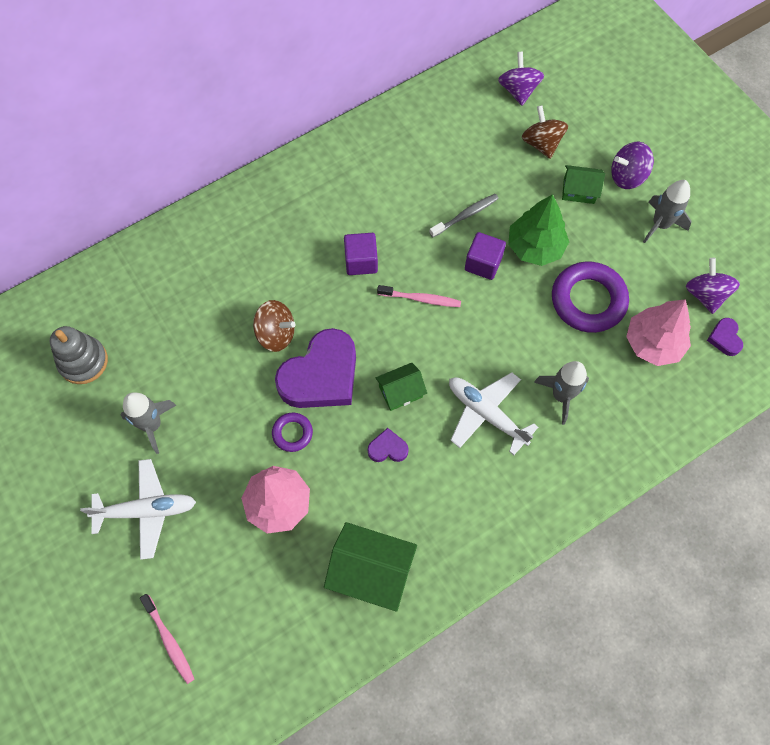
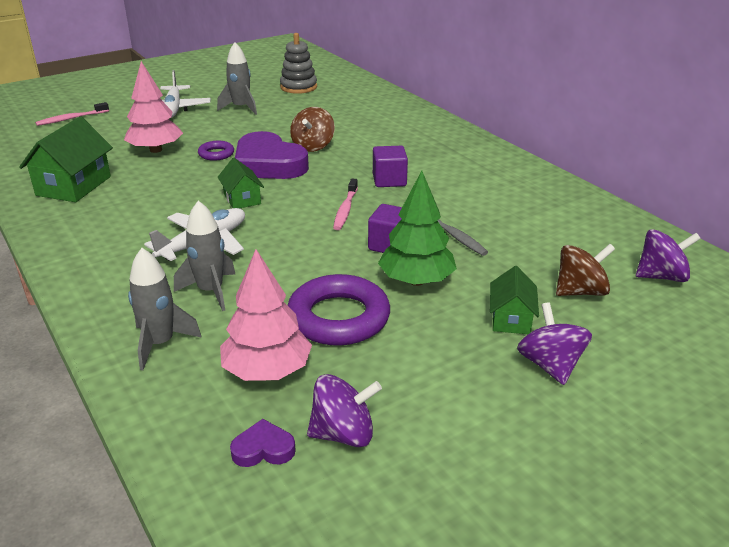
camera: 90 degrees right, 35 degrees down
(388, 448) = (185, 193): purple heart -> none
(660, 224) = (469, 394): grey rocket -> grey rocket (160, 344)

